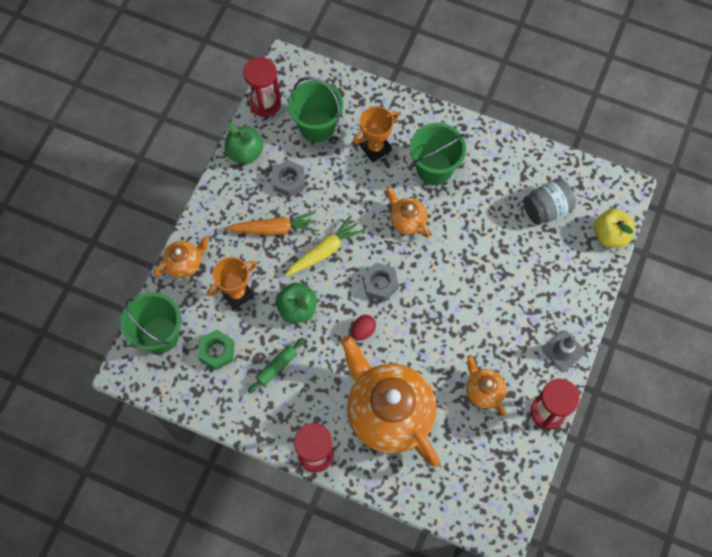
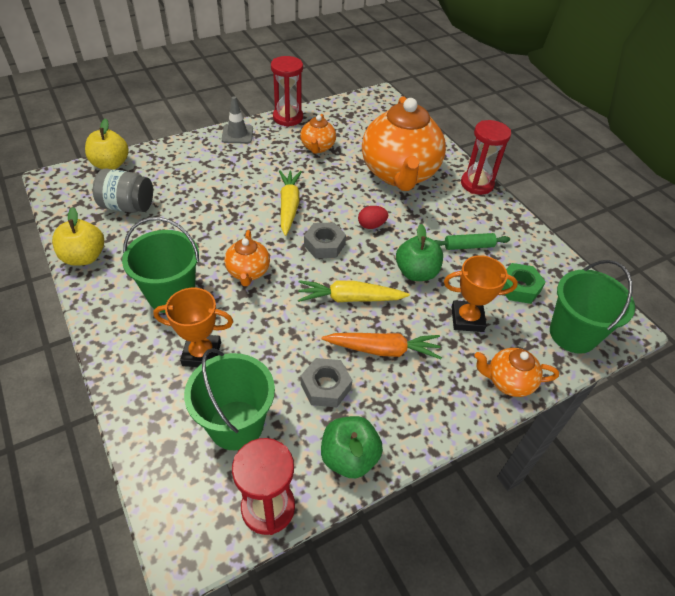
camera: 145 degrees left, 20 degrees down
(274, 229) = (383, 350): orange carrot -> orange carrot turned 150 degrees clockwise
(439, 301) = (289, 206): none -> yellow carrot
(518, 151) = (84, 257): none -> yellow apple

